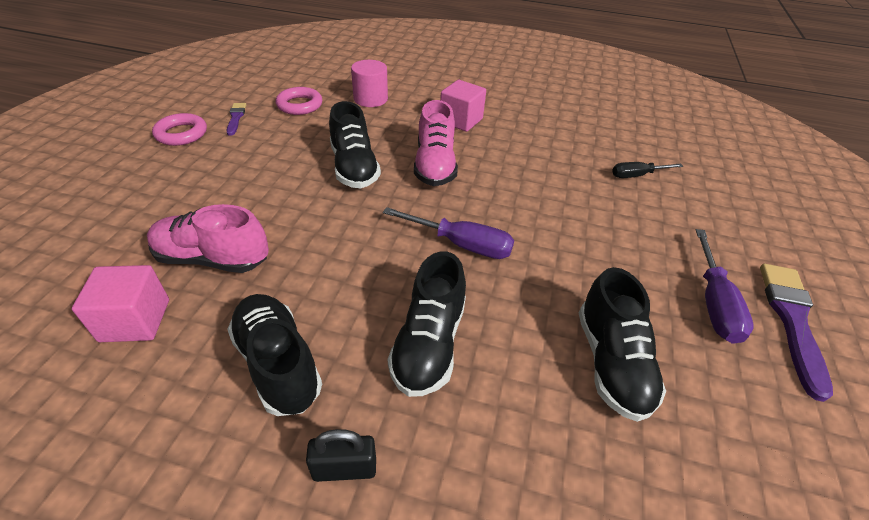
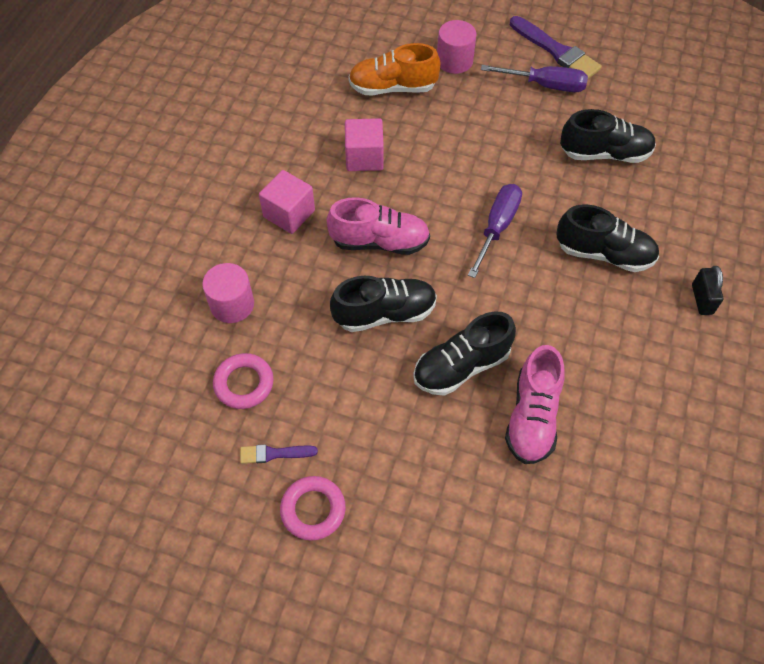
camera: 85 degrees left, 15 degrees up
(135, 320) = (609, 458): pink cube -> pink cube (364, 157)
(278, 363) = (634, 346): black shoe -> black shoe (461, 366)
(637, 175) = (392, 88): black screwdriver -> orange shoe
(706, 220) = (454, 61): none -> pink cylinder
(792, 320) = (556, 51): purple brush -> purple brush turned 150 degrees counterclockwise

